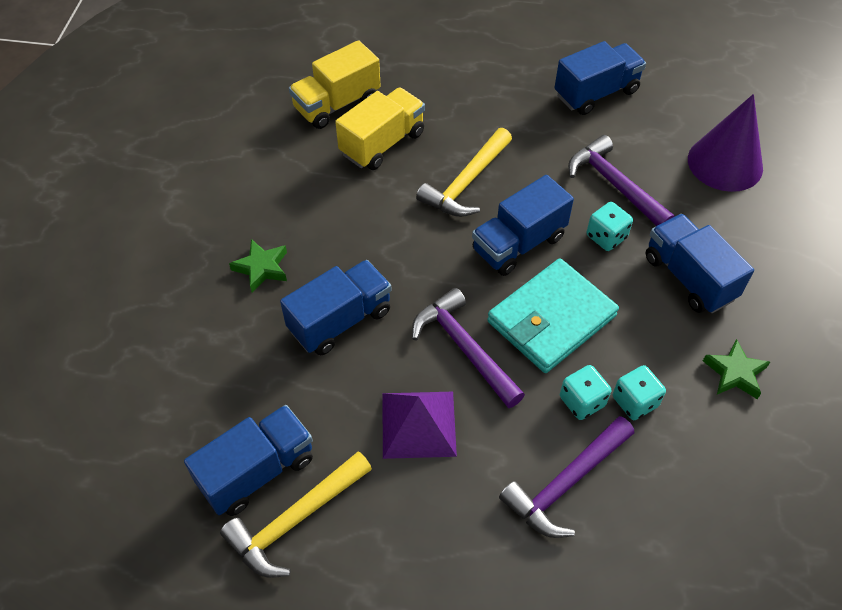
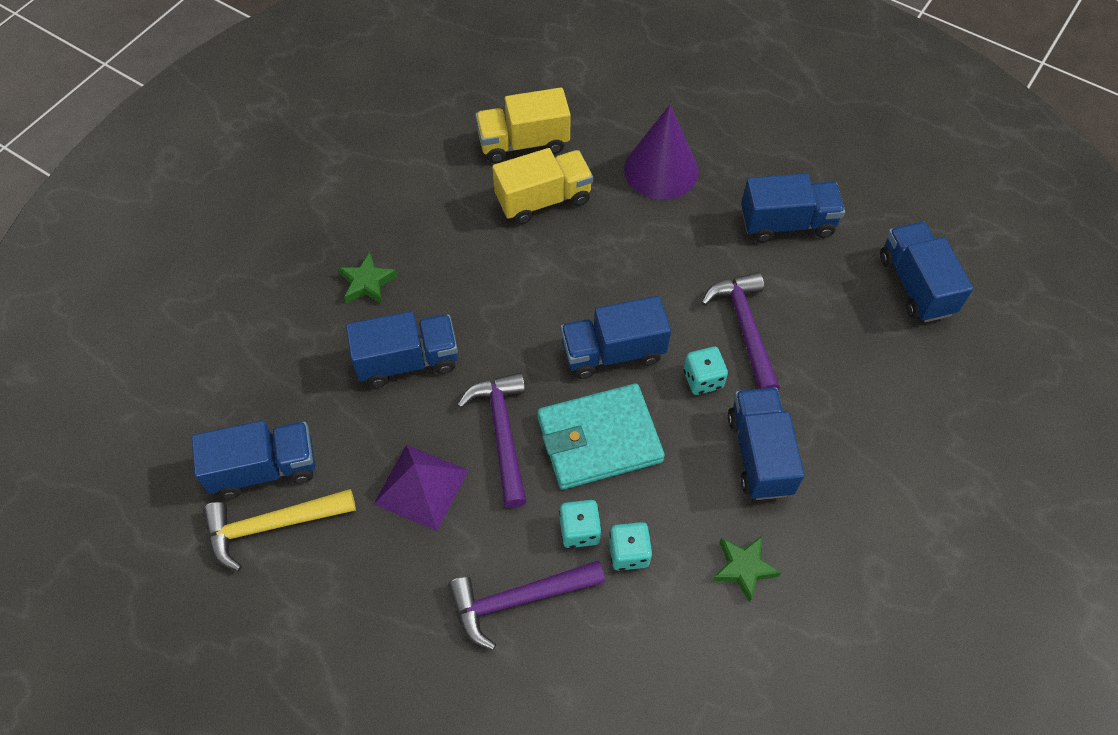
camera: 25 degrees right, 5 degrees up
(466, 183) = (599, 271): yellow hammer -> none
(723, 105) = (915, 285): none -> blue truck
(725, 163) = (875, 349): purple cone -> purple cone (661, 170)

